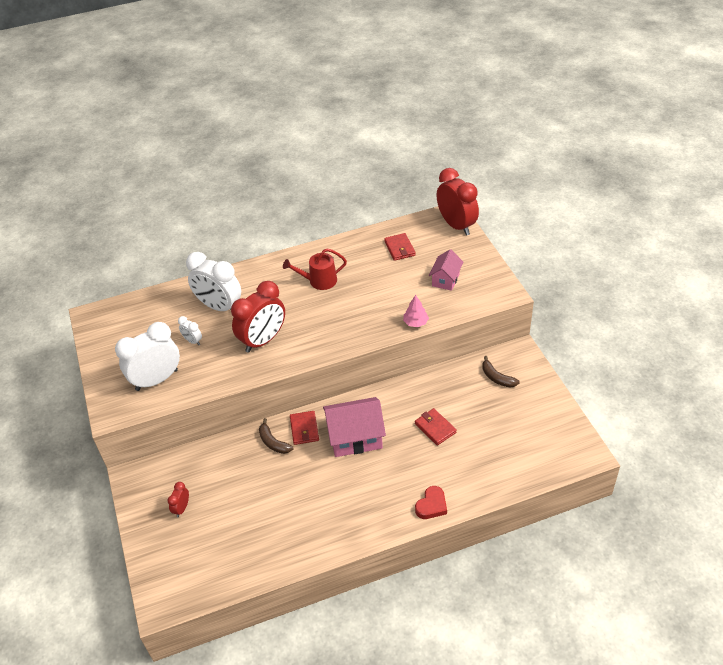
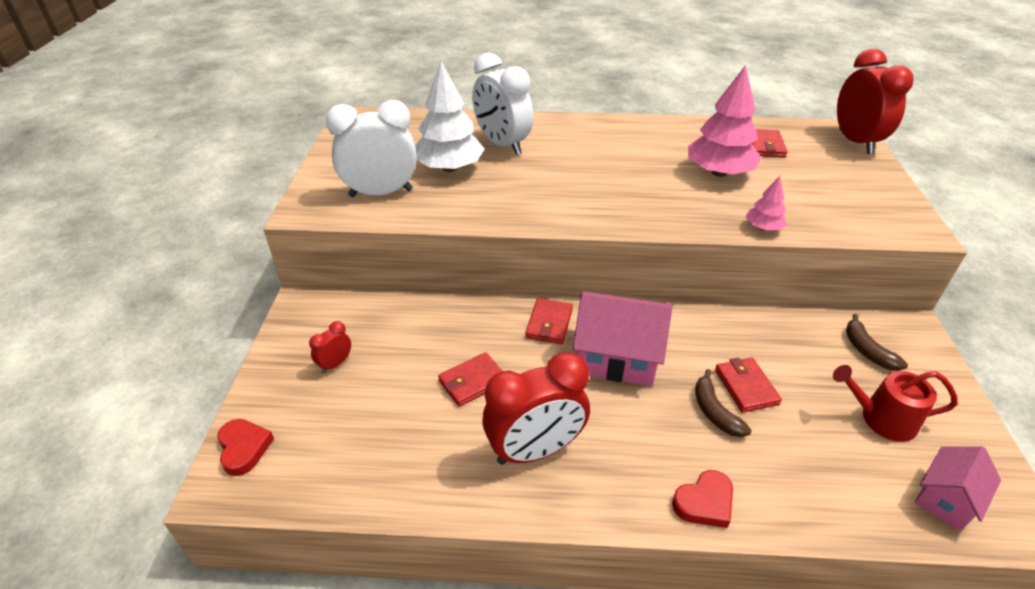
camera: 20 degrees right, 5 degrees down
(159, 580) = (244, 448): none -> red heart
(193, 341) = (449, 168): white clock -> white tree
(263, 340) = (537, 190): red clock -> red clock (535, 450)
(273, 442) = (499, 325): brown banana -> brown banana (715, 411)
(275, 486) = (472, 381): none -> red wallet
(319, 281) = (641, 151): red watering can -> red watering can (881, 419)
(376, 284) = (719, 172): none -> pink tree
(445, 279) = (824, 192): pink house -> pink house (946, 499)

